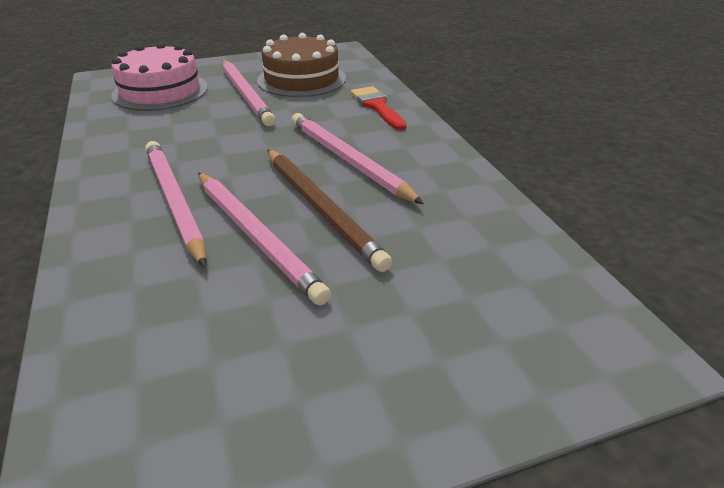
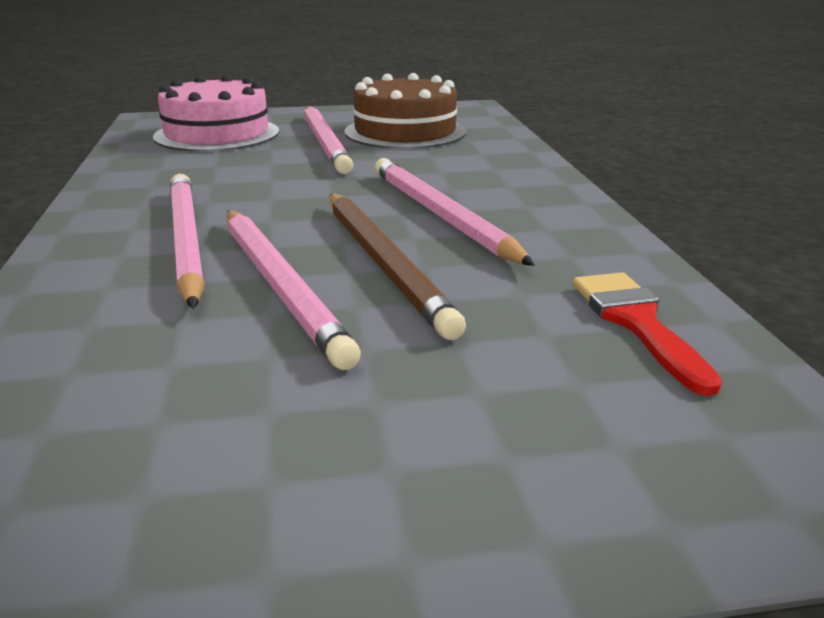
camera: 10 degrees right, 10 degrees down
(377, 106) = (500, 163): red brush -> red brush (637, 323)

